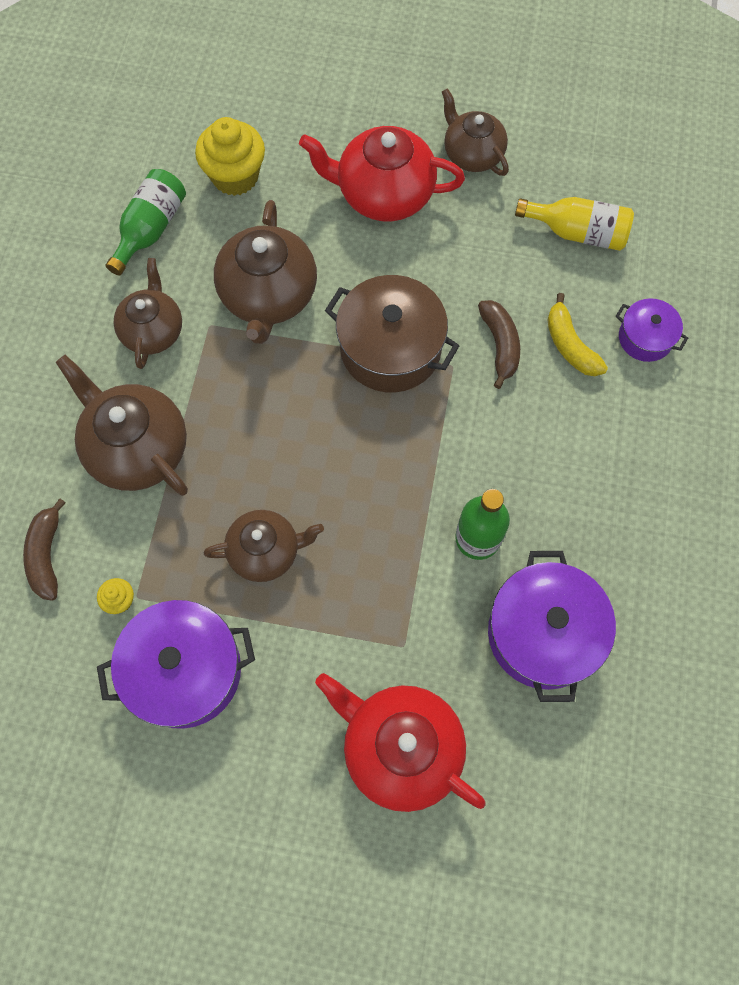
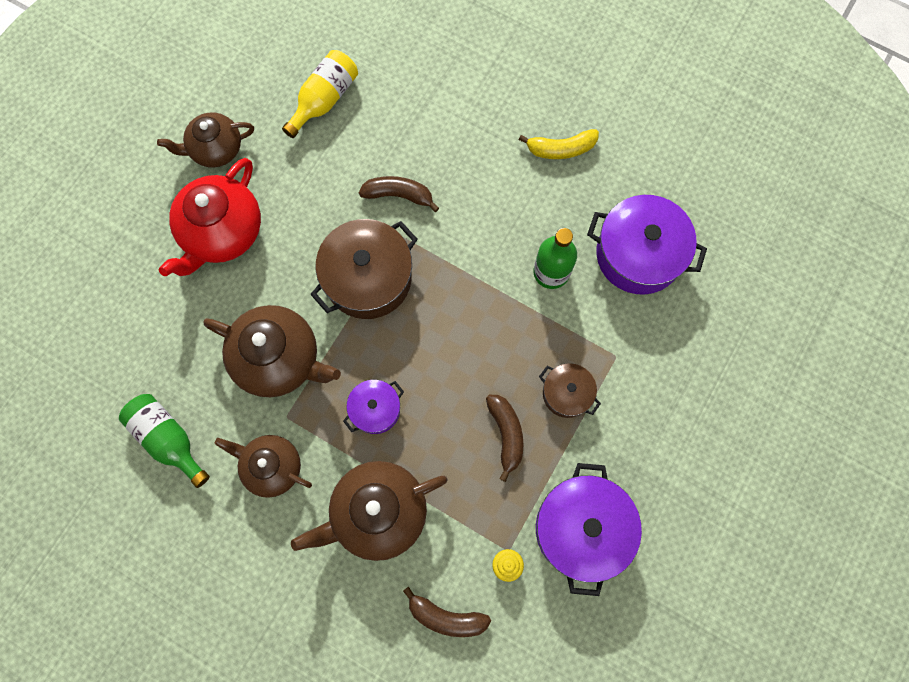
camera: 70 degrees left, 5 degrees up
(235, 176) = (147, 349): yellow cupcake -> none
(266, 551) = (506, 434): brown teapot -> brown banana
(337, 603) = (567, 393): none -> brown pot
(400, 748) = (690, 386): red teapot -> none
(570, 345) = (419, 145): yellow banana -> yellow banana (560, 149)
(645, 338) = (435, 90): purple pot -> purple pot (375, 409)

